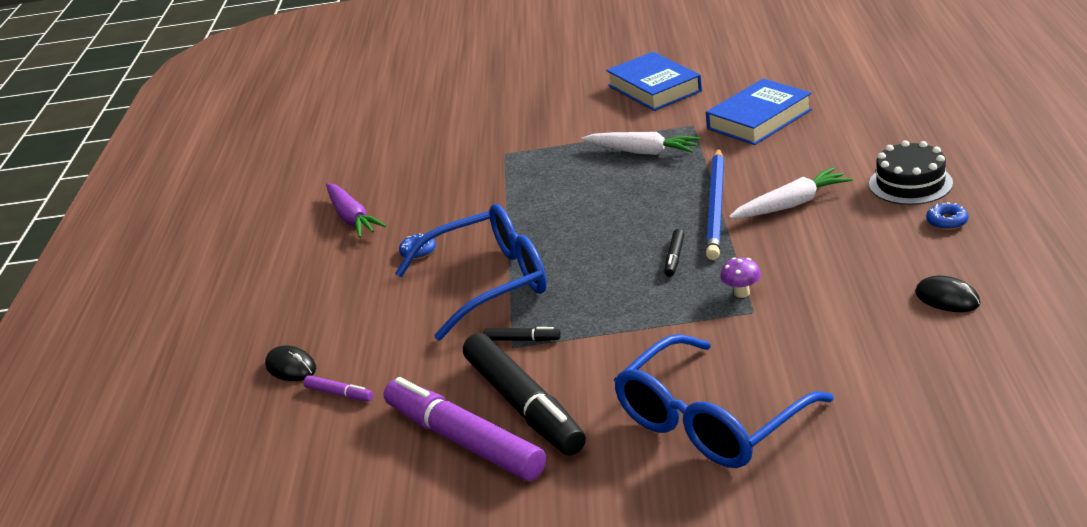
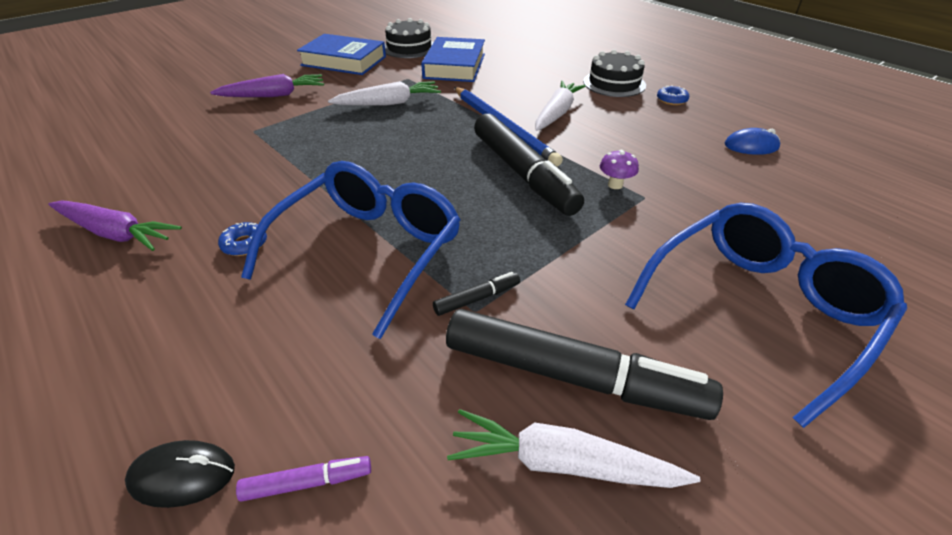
camera: 45 degrees left, 10 degrees up
(464, 440) = (561, 463): purple marker -> white carrot
(553, 118) = (274, 95): none -> purple carrot
(674, 258) = (523, 174): black marker -> black marker, size x2.44
(710, 422) = (759, 309): blue glasses -> blue glasses turned 135 degrees counterclockwise
(740, 83) = (409, 48): none -> black cake
(947, 298) = (751, 146): black mouse -> blue mouse

